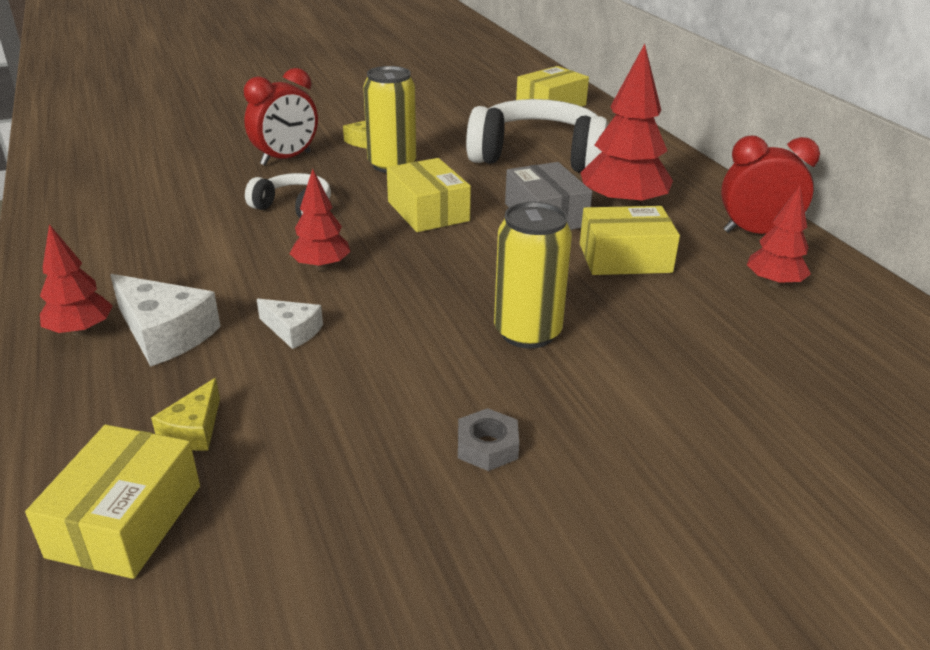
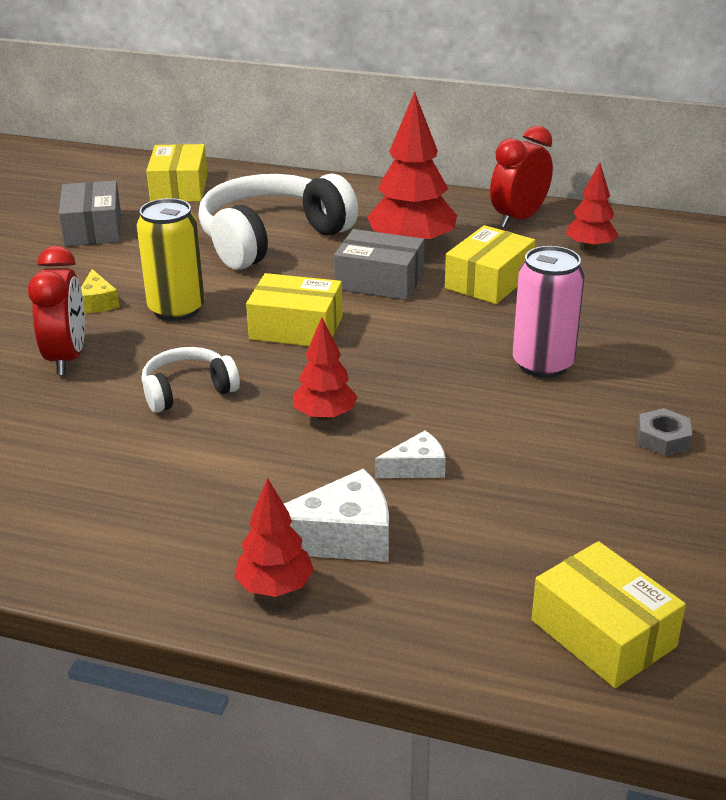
camera: 50 degrees left, 0 degrees up
(194, 430) = (513, 564): yellow cheese -> none
(452, 105) = (93, 229): none -> grey box
(527, 332) = (543, 364): yellow can -> pink can

